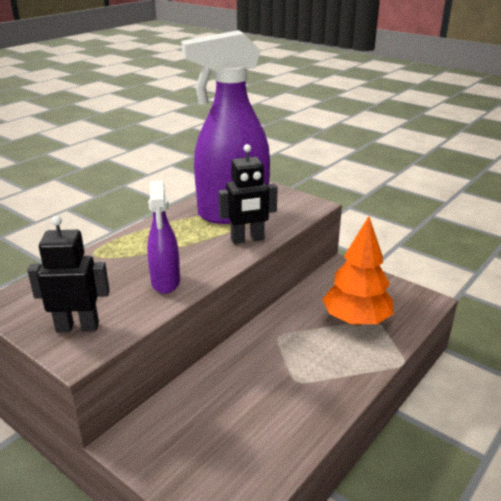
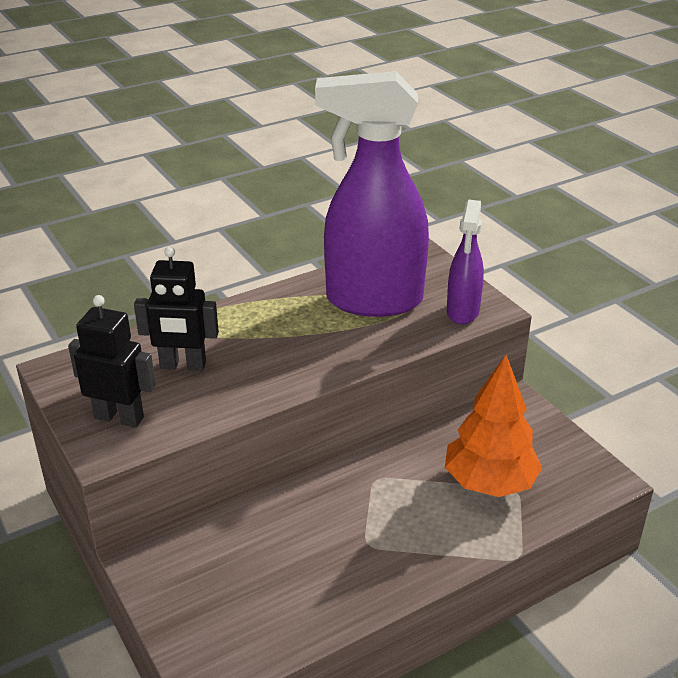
camera: 20 degrees right, 5 degrees up
(165, 282) = (241, 383): purple spray bottle -> purple spray bottle (462, 312)
(247, 239) = (371, 344): black robot -> black robot (183, 366)

